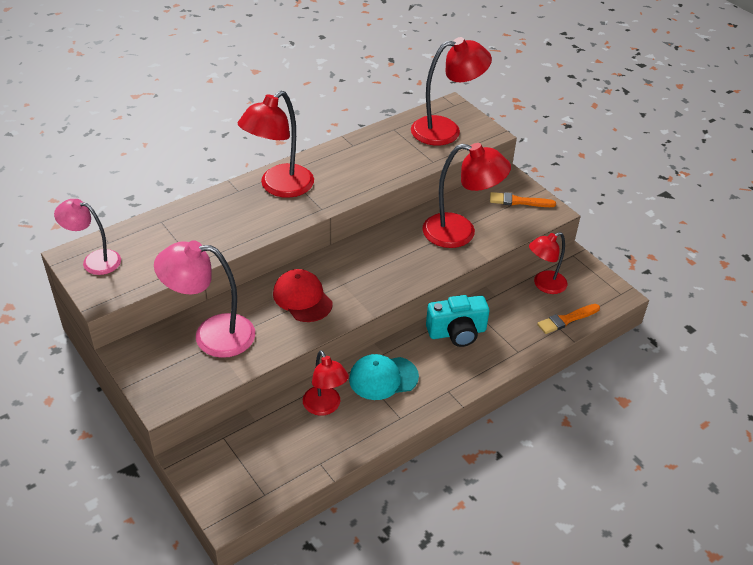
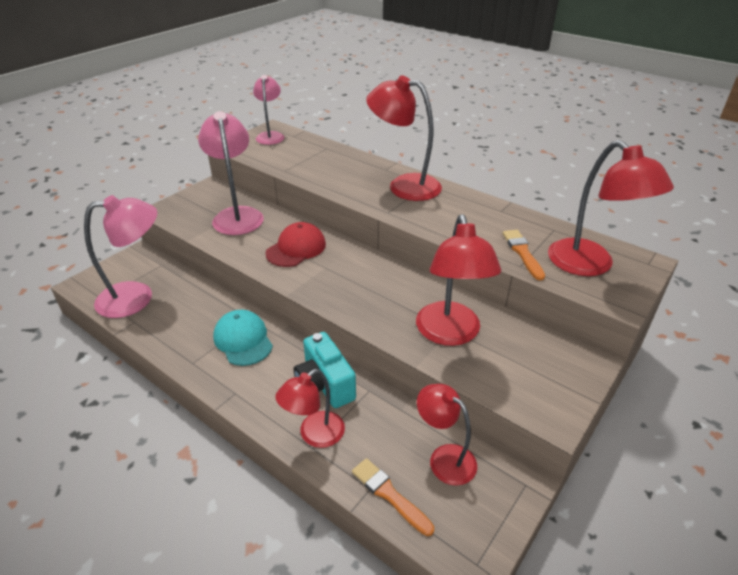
camera: 75 degrees right, 5 degrees down
(277, 460) = (137, 297): none -> pink lamp
(325, 407) = (200, 310): red lamp -> red lamp (314, 435)
(518, 201) = (548, 378): orange brush -> orange brush (522, 253)

